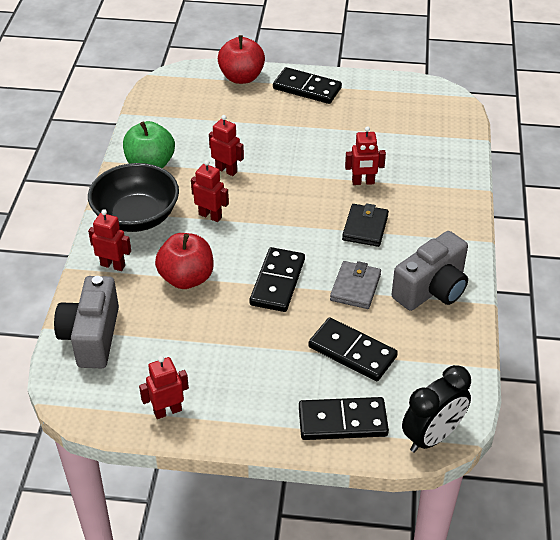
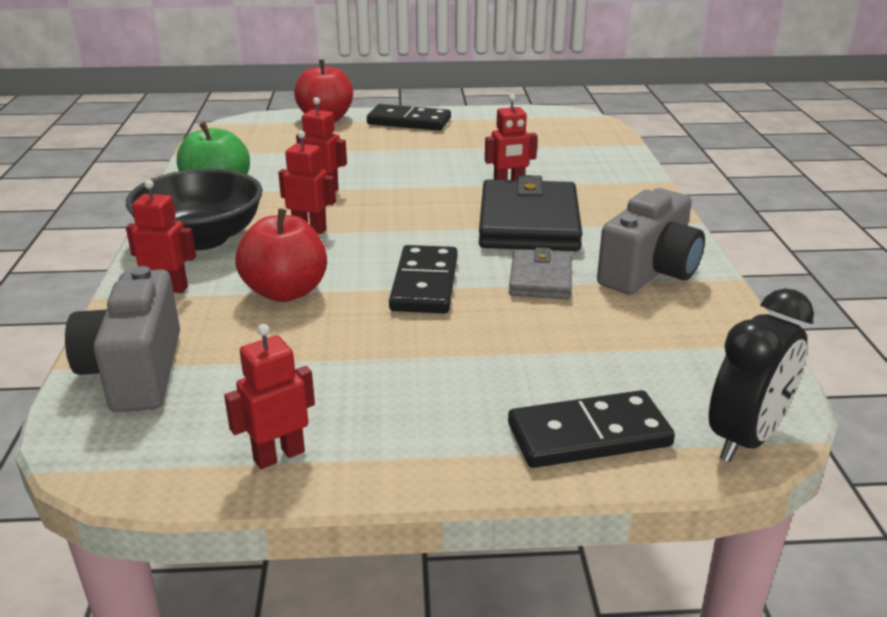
camera: 10 degrees left, 15 degrees down
(352, 352) = (566, 347): black domino -> none
(365, 227) = (529, 223): black wallet -> black wallet, size x1.81

